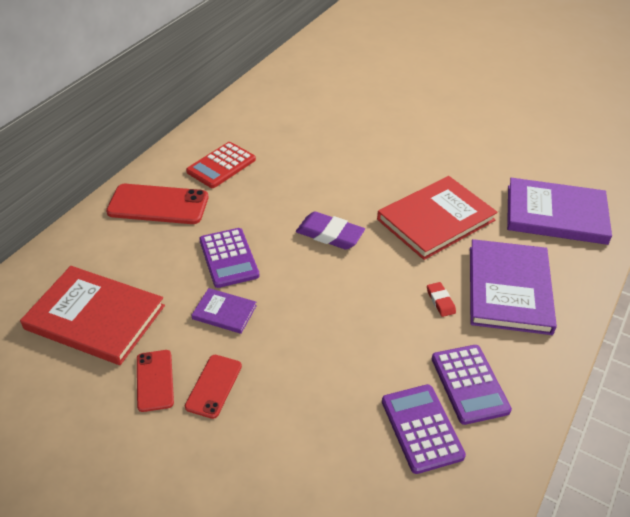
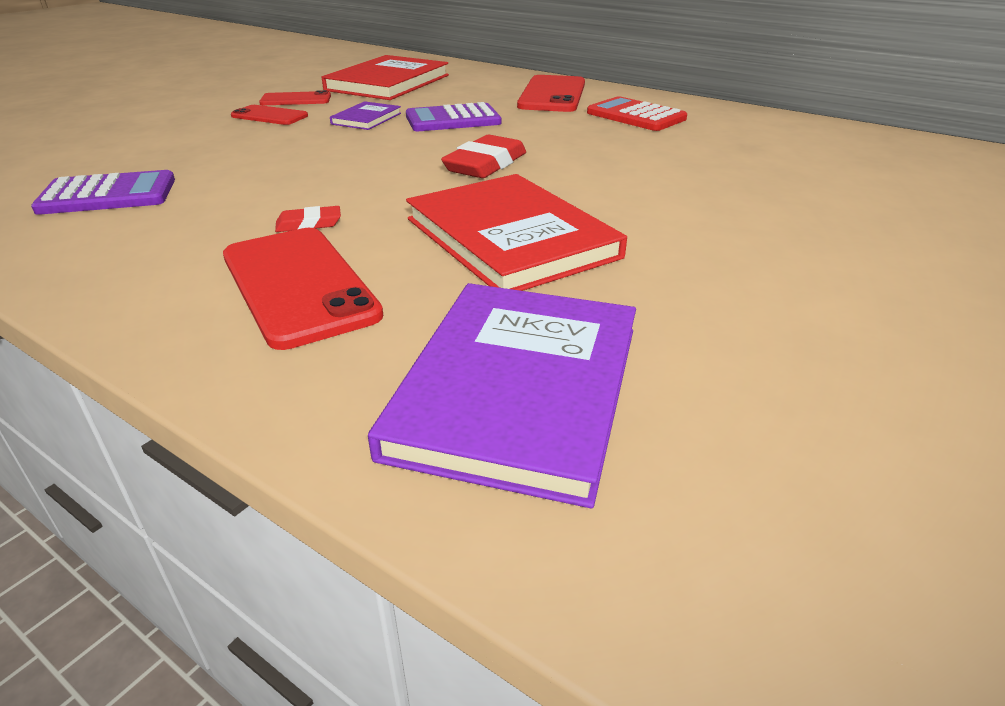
camera: 95 degrees right, 10 degrees down
(330, 234) = (485, 164): purple eraser -> red eraser
(469, 384) = (137, 228): purple calculator -> none
(509, 289) = (298, 285): purple book -> red phone

